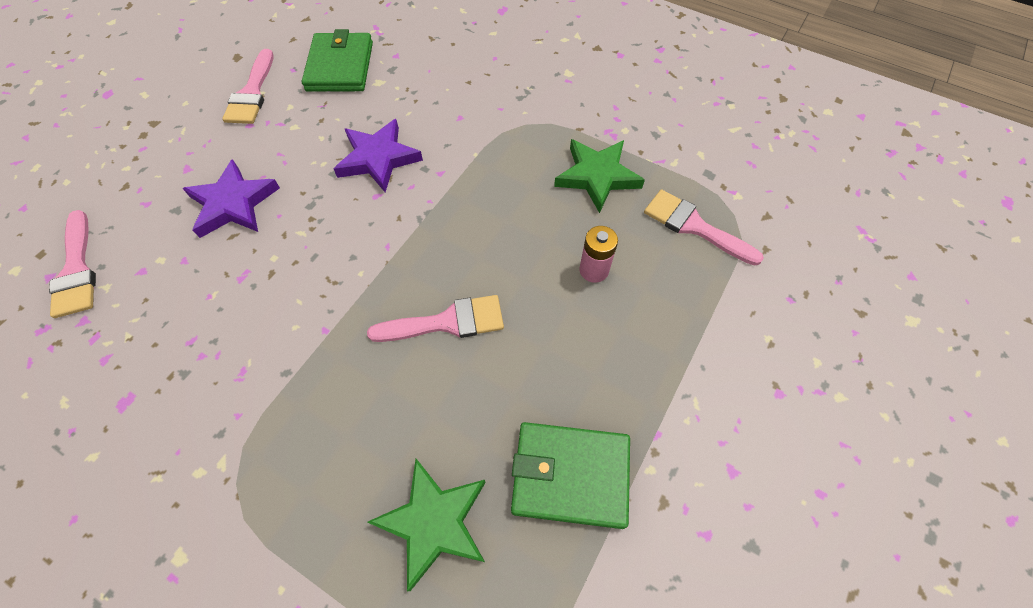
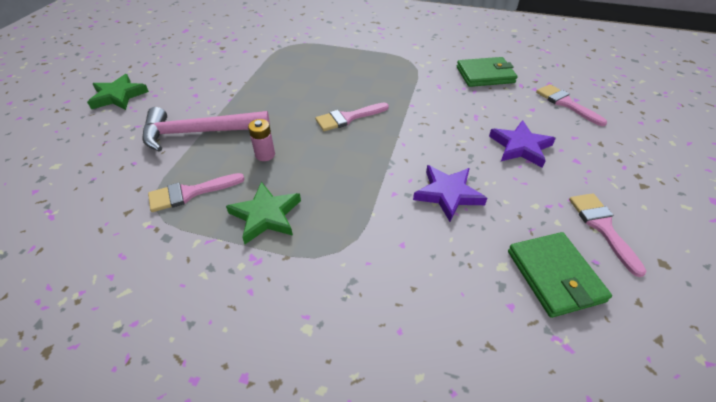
camera: 165 degrees right, 15 degrees down
(434, 522) = (326, 65): green star -> green star (118, 96)
(570, 475) = (271, 83): green wallet -> green wallet (485, 75)
(694, 226) = (190, 193): pink brush -> pink brush turned 135 degrees clockwise
(701, 344) = (200, 133): none -> pink hammer

